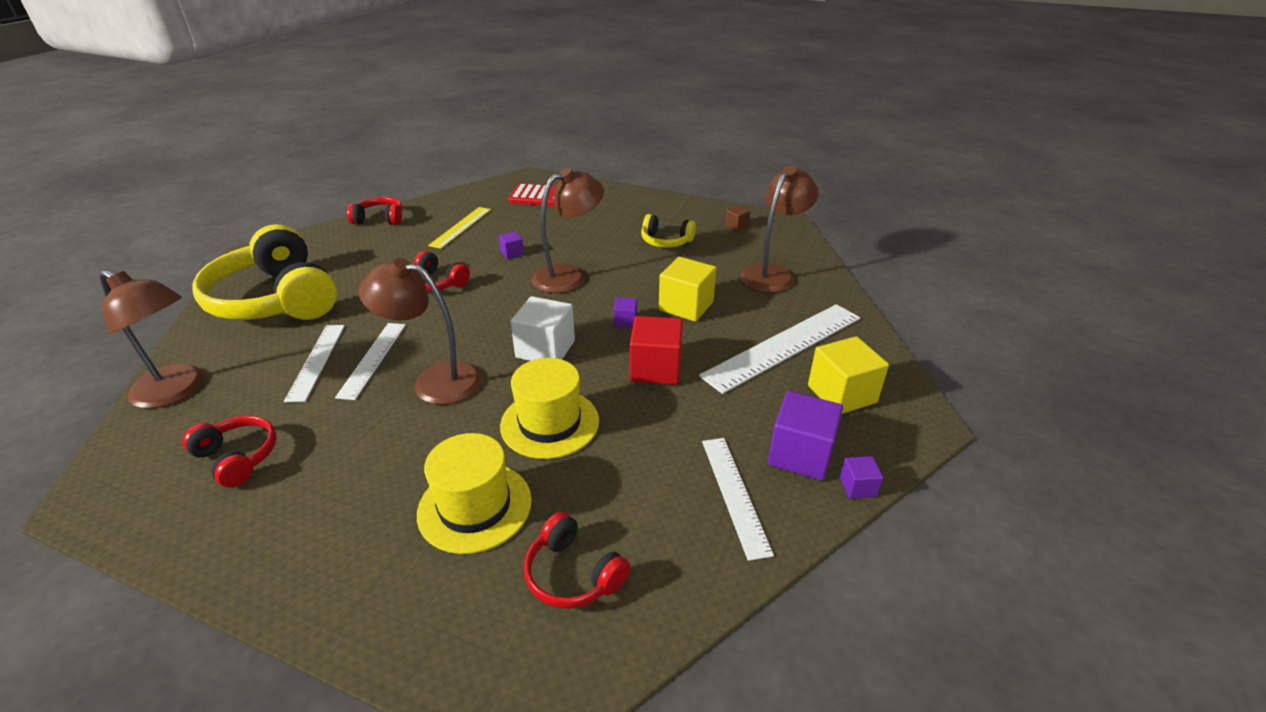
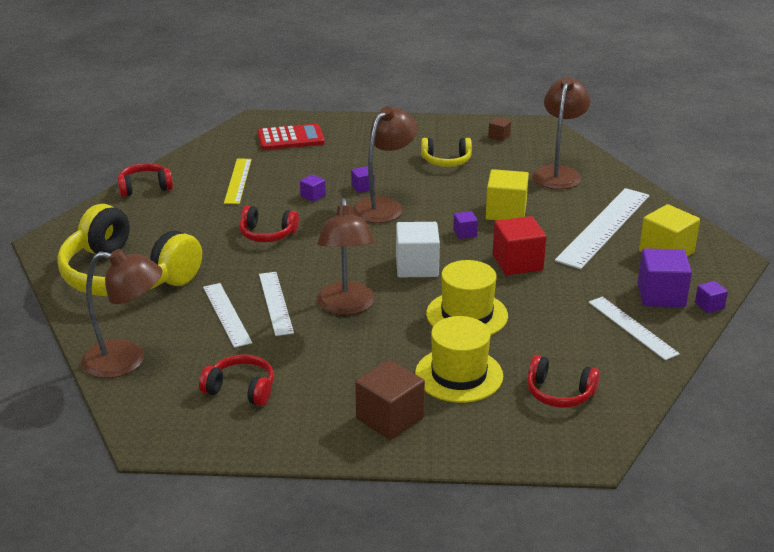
camera: 20 degrees left, 5 degrees down
(345, 549) = (389, 418): none -> brown cube
(434, 380) = (346, 307): brown lamp -> brown lamp turned 90 degrees counterclockwise
(565, 253) = (362, 187): none -> purple cube

